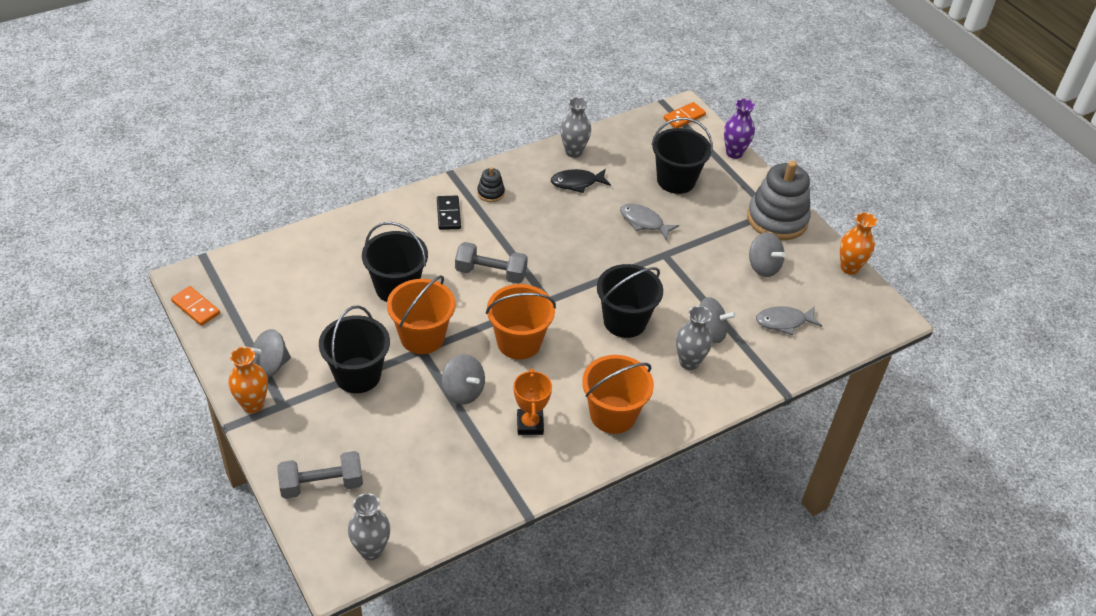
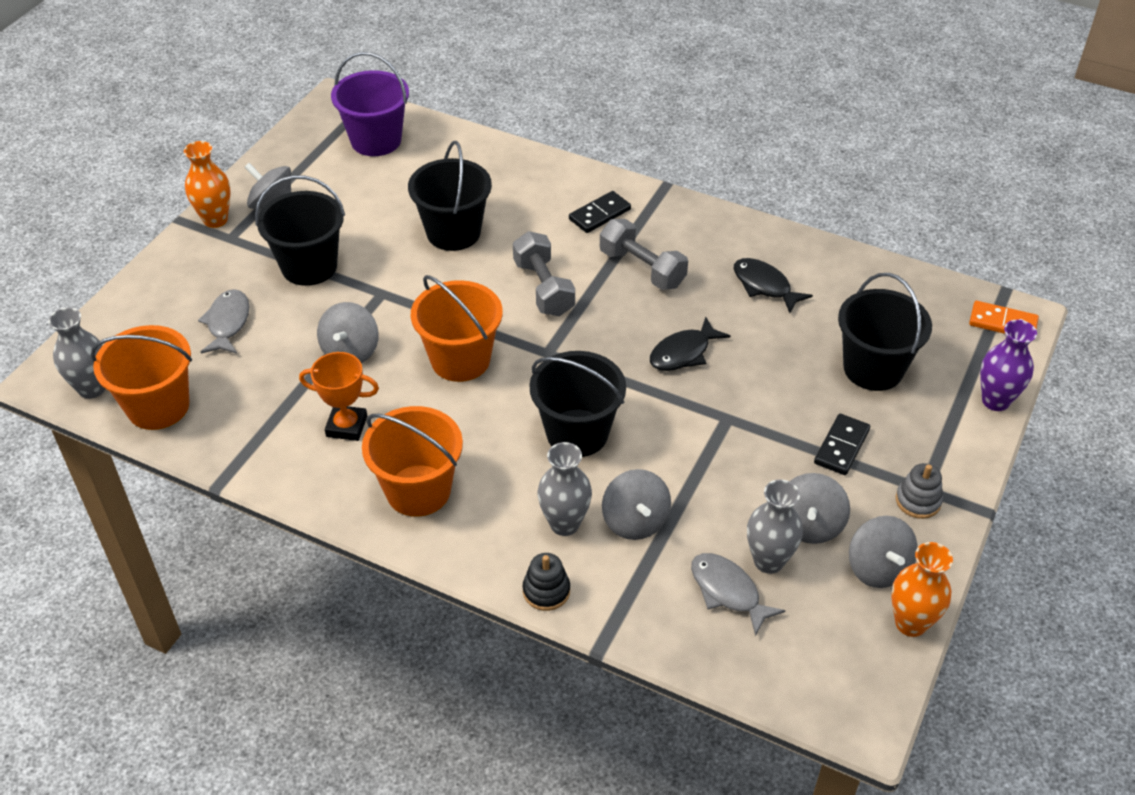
camera: 60 degrees right, 0 degrees up
(195, 307) = (305, 124): orange domino -> none
(257, 279) = (376, 140): none -> purple bucket
(322, 485) = (150, 314): grey dumbbell -> grey dumbbell (642, 269)
(422, 337) = (401, 284): orange bucket -> orange bucket (158, 406)
(490, 193) = (668, 228): black stacking toy -> black stacking toy (546, 591)
(530, 424) = (346, 426): orange trophy -> orange trophy turned 45 degrees clockwise
(573, 152) = (814, 258): grey vase -> grey vase (768, 561)
(600, 244) = (683, 353): none -> black fish
(643, 222) = (763, 373): grey fish -> grey fish (228, 323)
(720, 224) = (841, 446): none -> black domino
(777, 219) = (918, 501): grey stacking toy -> grey stacking toy, size x0.45
(808, 259) = (878, 568): none -> grey spinning top

